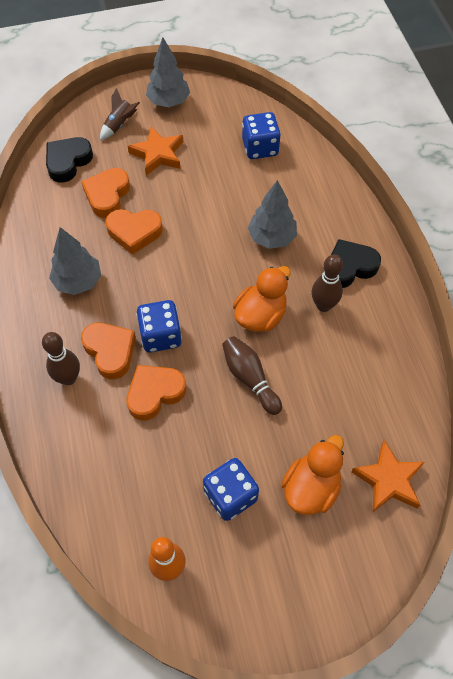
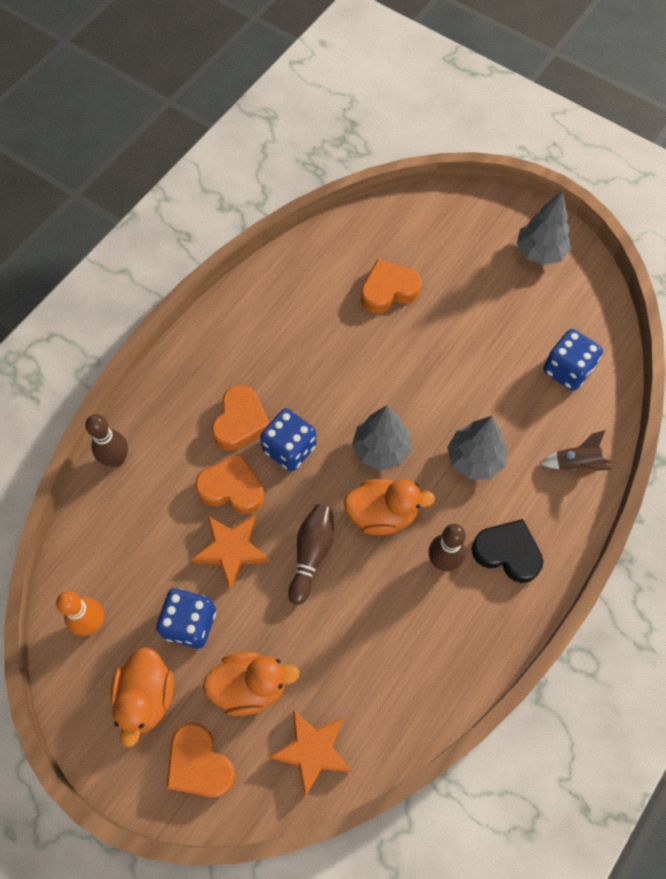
camera: 50 degrees right, 5 degrees up
(68, 162) = (393, 231): black heart -> none
(68, 378) = (190, 411): brown bowling pin -> brown bowling pin (116, 459)
(78, 281) = (283, 341): grey tree -> grey tree (381, 449)
(119, 125) = (473, 236): brown rocket -> brown rocket (576, 463)
(134, 232) = (371, 343): orange heart -> orange heart (199, 764)
(158, 154) = (472, 292): orange star -> orange star (231, 550)
(260, 567) = (146, 697): none -> orange duck

